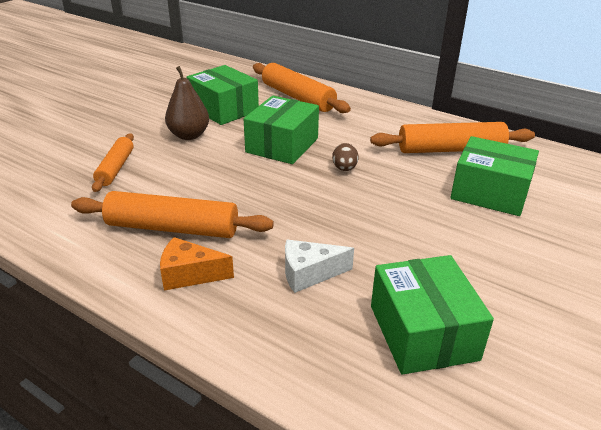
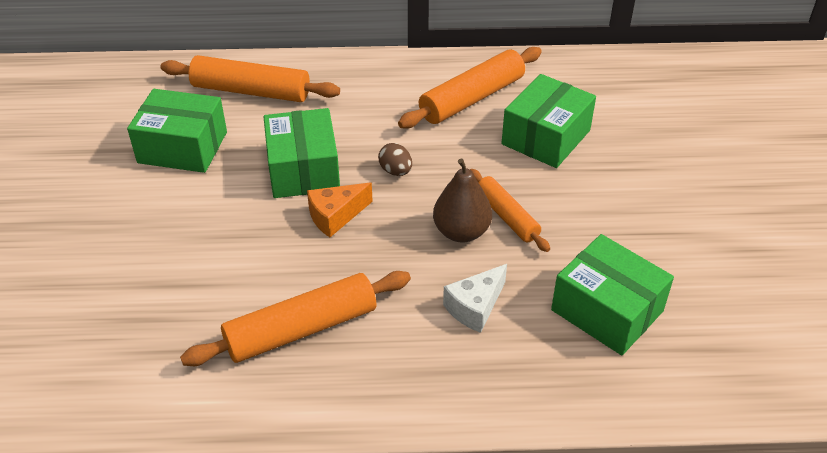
camera: 35 degrees left, 10 degrees up
(115, 168) = (150, 291): orange rolling pin -> orange rolling pin (506, 216)
(189, 135) = (184, 205): brown pear -> brown pear (461, 232)
(189, 275) = (374, 368): orange cheese -> orange cheese (335, 216)
(490, 192) = (546, 137): green box -> green box turned 45 degrees counterclockwise

